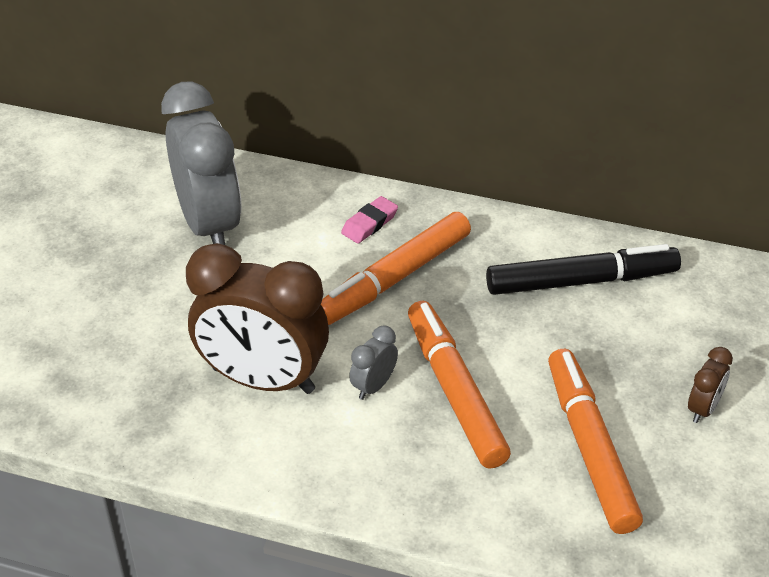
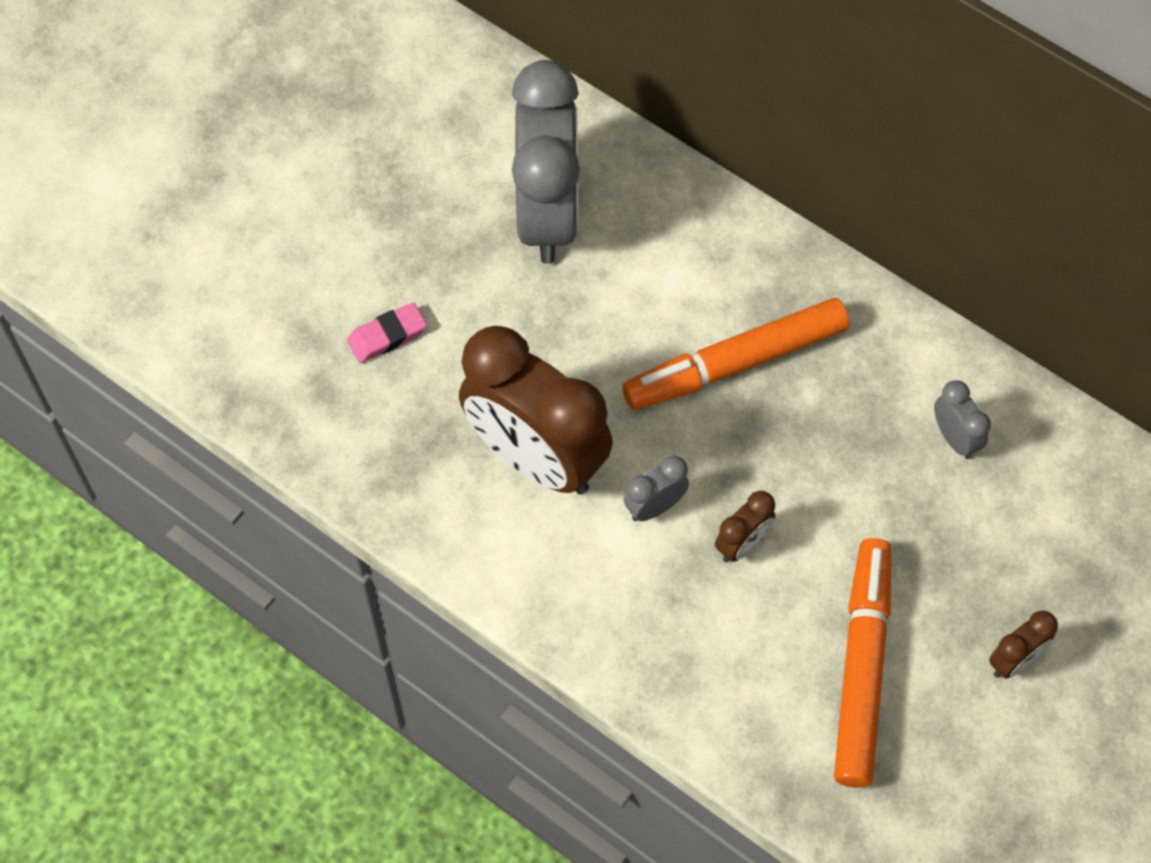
camera: 20 degrees right, 20 degrees up
(369, 224) = (736, 271): pink eraser -> pink eraser (387, 336)
(455, 392) = (742, 544): orange marker -> brown clock
(581, 281) = (955, 438): black marker -> grey clock

